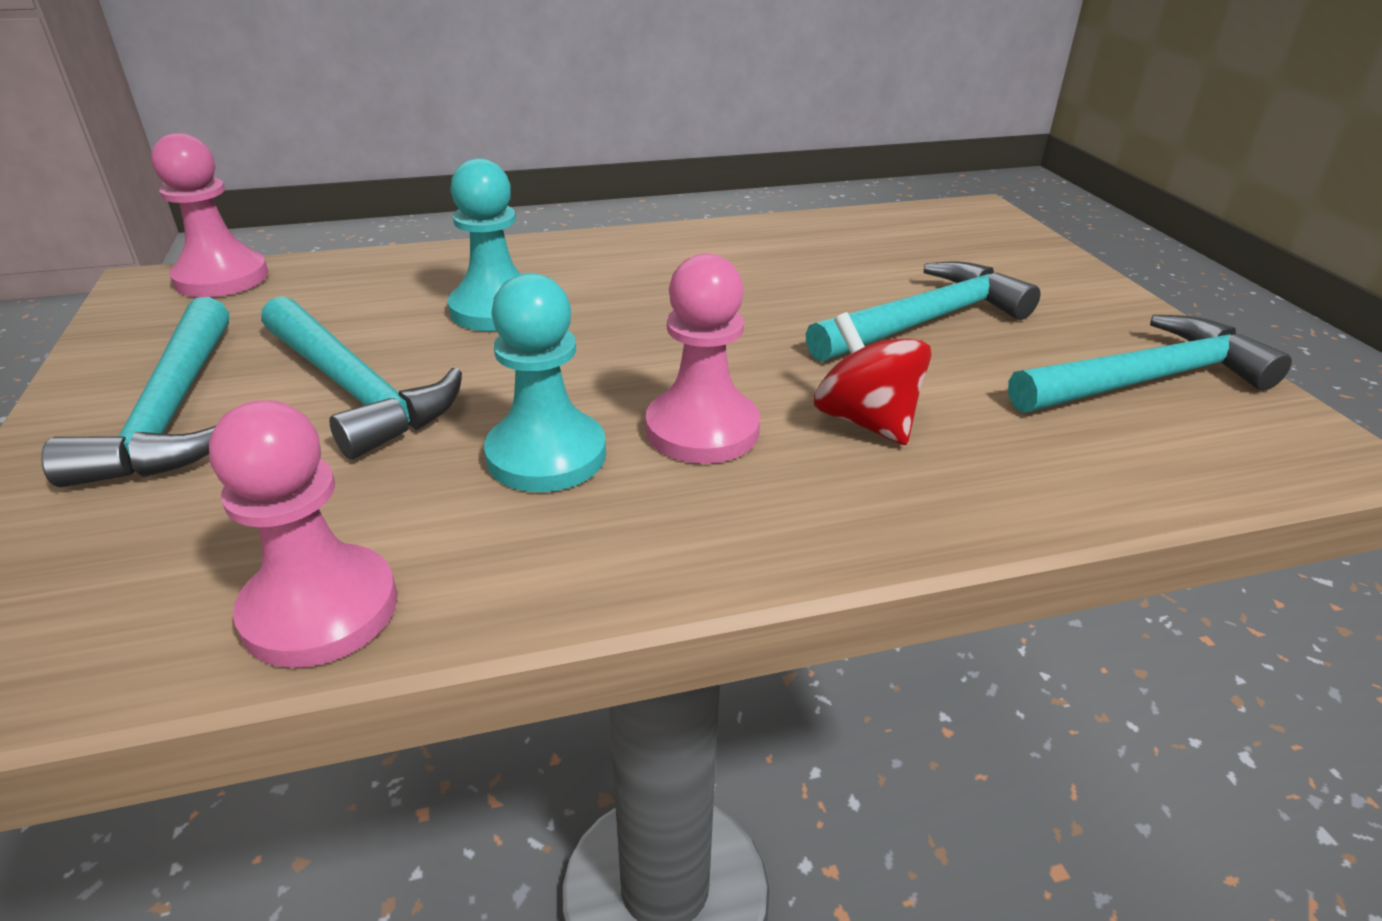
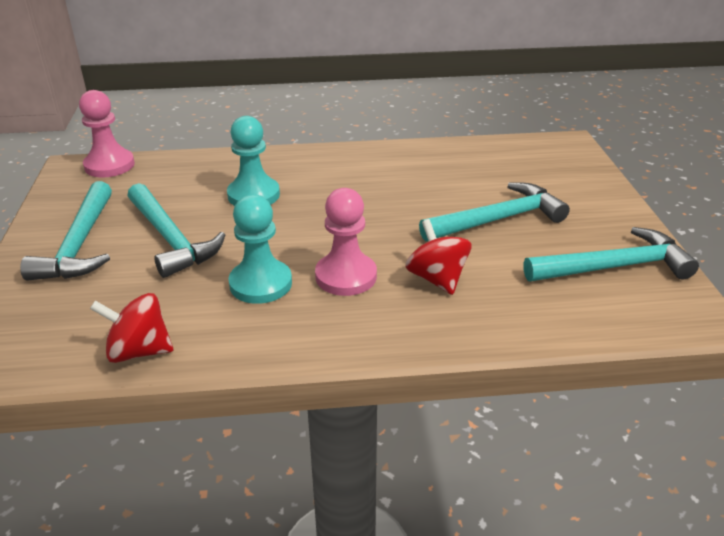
camera: 10 degrees right, 0 degrees up
(320, 609) = (139, 351): pink pawn -> red spinning top

